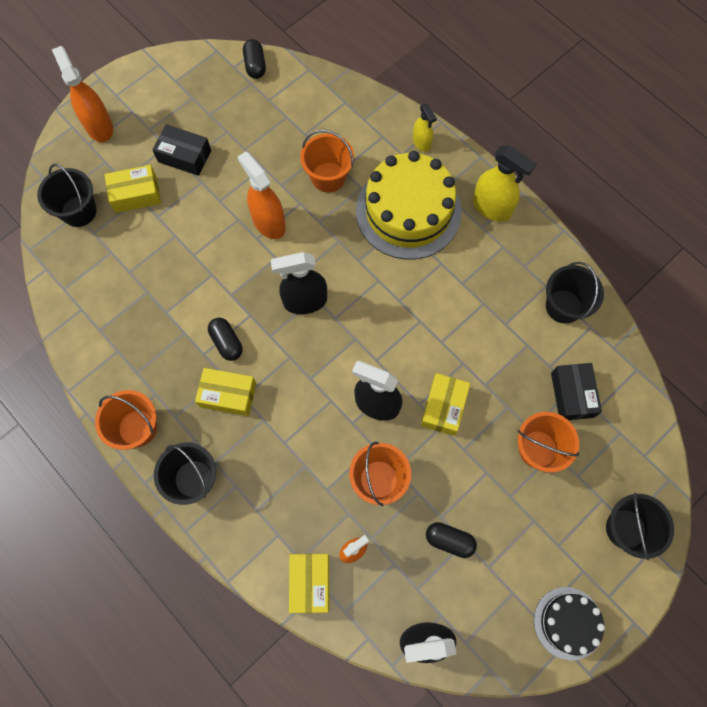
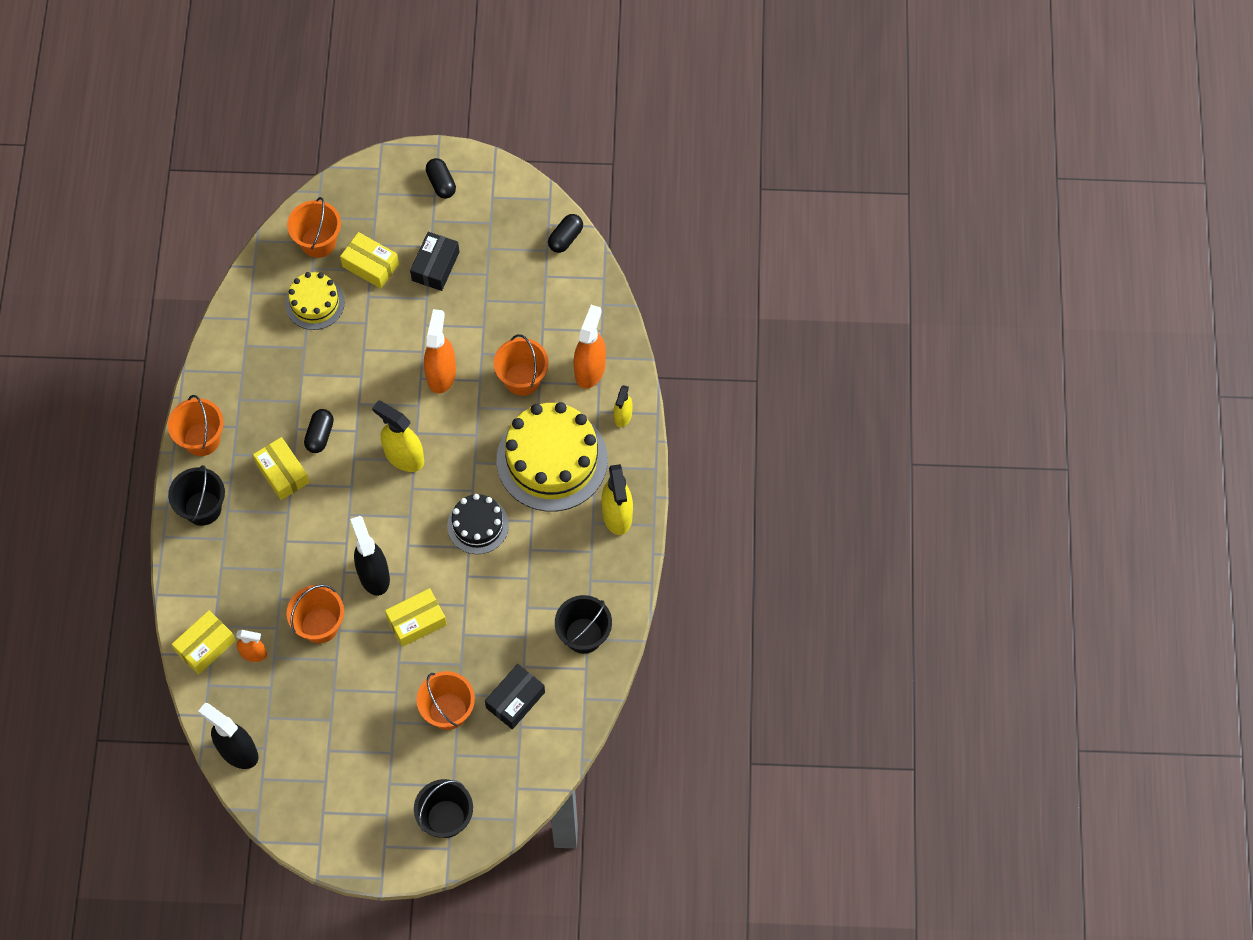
camera: 45 degrees right, 5 degrees down
(79, 211) = (318, 242): black bucket -> orange bucket
(99, 127) = (398, 186): orange spray bottle -> orange spray bottle (590, 370)
(121, 254) = (315, 303): none -> yellow cake
(184, 156) = (435, 266): black box -> black box turned 45 degrees clockwise
(305, 301) = (404, 456): black spray bottle -> yellow spray bottle
(449, 540) = (322, 709): black capsule -> black capsule (441, 183)
(568, 623) = (339, 834): black cake -> black cake (478, 525)

